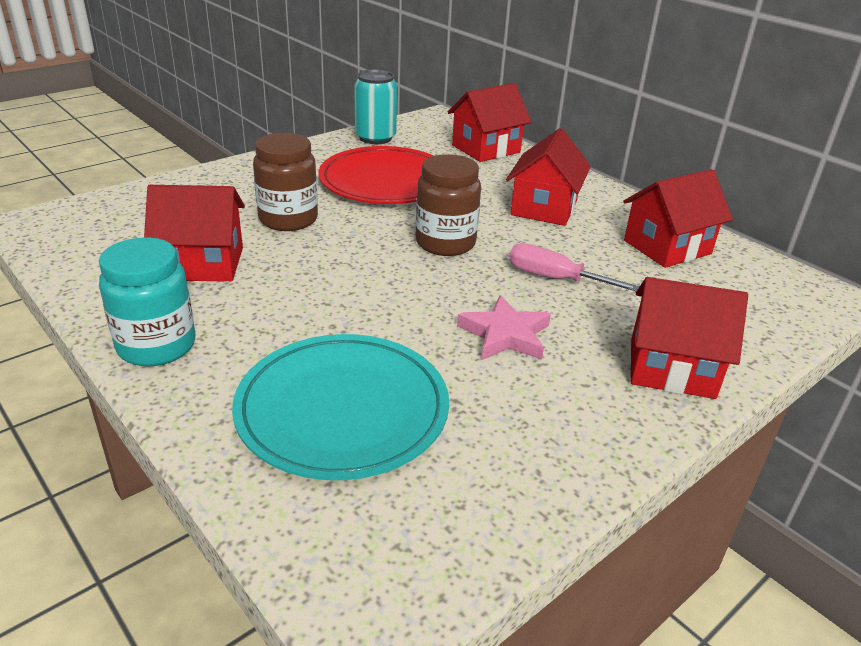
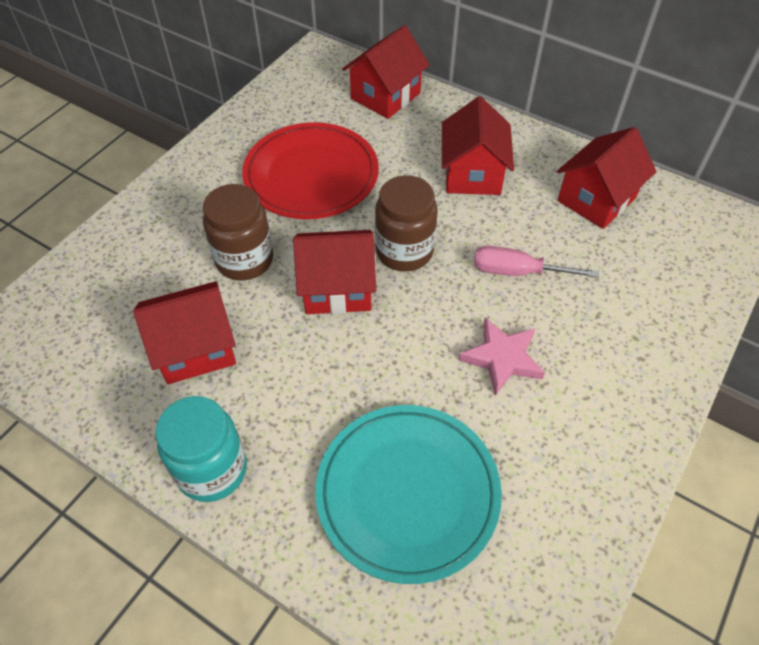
camera: 15 degrees left, 20 degrees up
(375, 138) = (270, 107): turquoise can -> none
(671, 368) = (645, 356): red house -> red house (337, 288)

